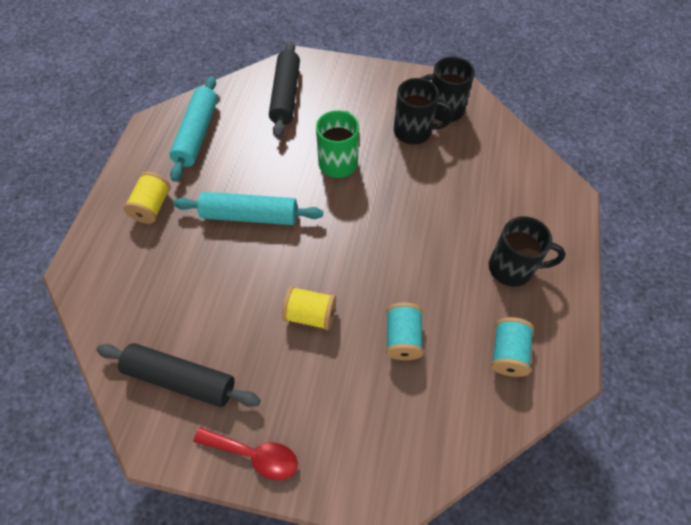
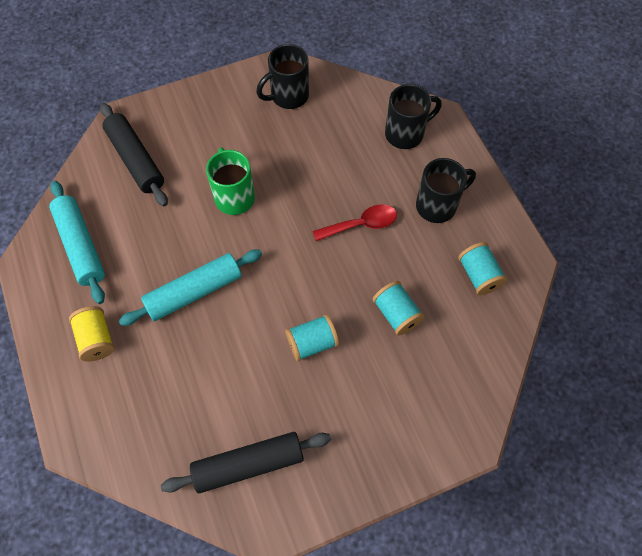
camera: 35 degrees left, 5 degrees up
(254, 455) = (353, 478): red spoon -> red spoon (361, 224)
(310, 315) = (312, 343): yellow spool -> turquoise spool
(414, 131) = (278, 131): black mug -> black mug (405, 133)

